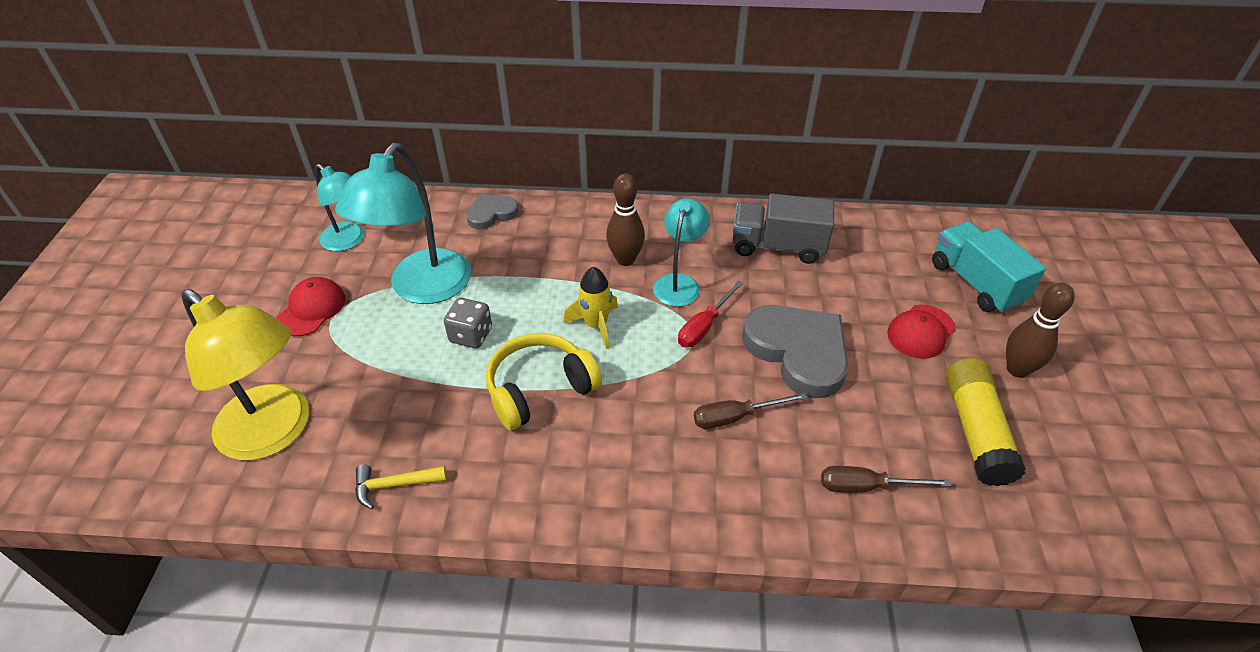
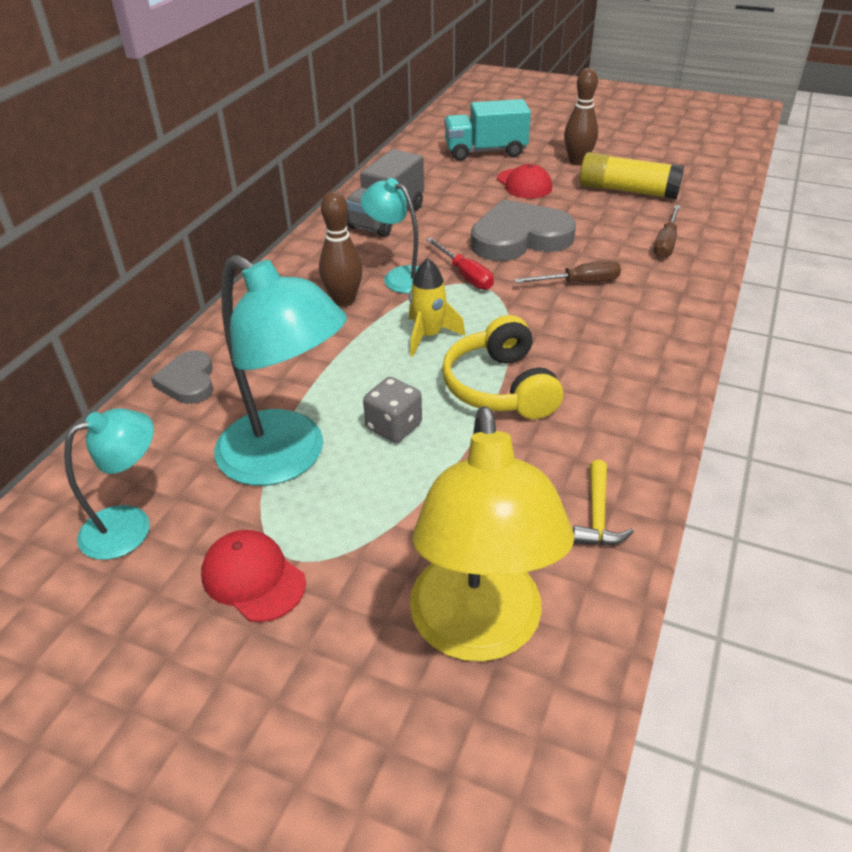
camera: 70 degrees left, 5 degrees down
(275, 433) = (478, 631): yellow lamp -> yellow lamp turned 120 degrees clockwise
(735, 417) = (579, 283): brown screwdriver -> brown screwdriver turned 105 degrees counterclockwise

